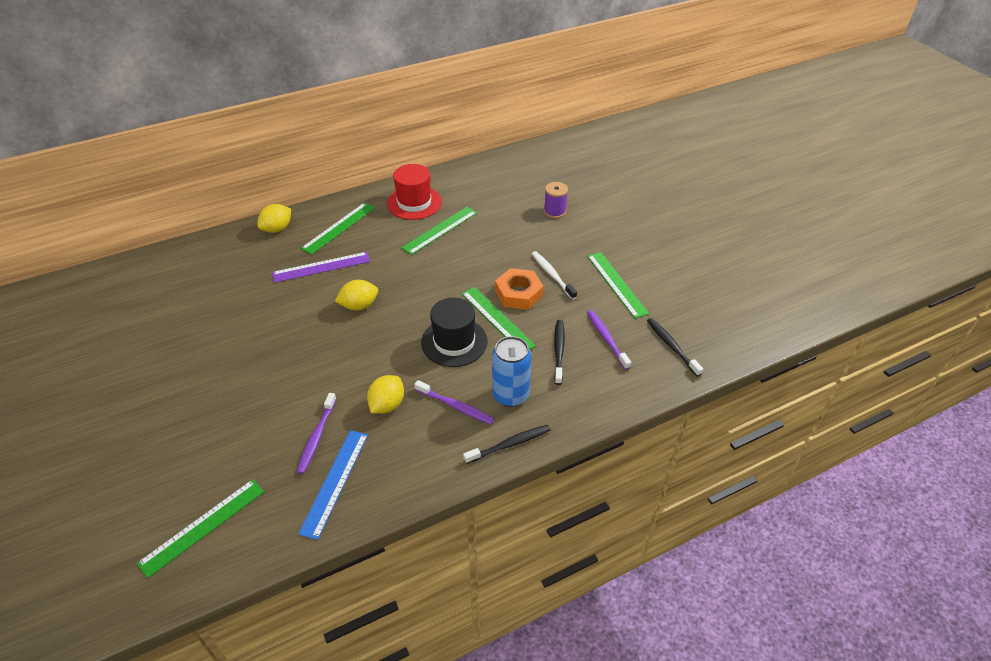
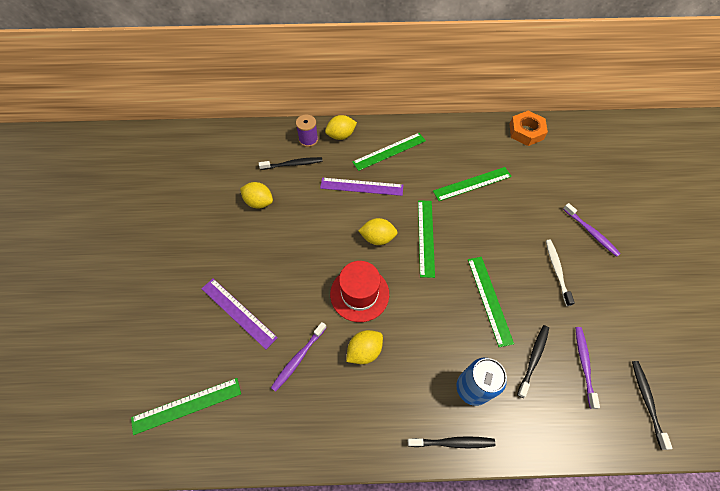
camera: 25 degrees right, 15 degrees up
(206, 316) = (259, 202): none -> yellow lemon
(227, 422) = (238, 312): none -> purple ruler
(231, 270) = (292, 164): none -> black toothbrush
(335, 482) = (296, 411): blue ruler -> none
(414, 203) = (460, 147): red hat -> red hat (359, 294)
(454, 342) = (443, 309): black hat -> none
(455, 406) = (420, 378): purple toothbrush -> purple toothbrush (591, 232)
(518, 293) = (518, 279): orange nut -> orange nut (526, 132)
(554, 211) = (584, 200): purple spool -> purple spool (308, 139)
(616, 284) = (615, 305): green ruler -> green ruler (425, 237)

